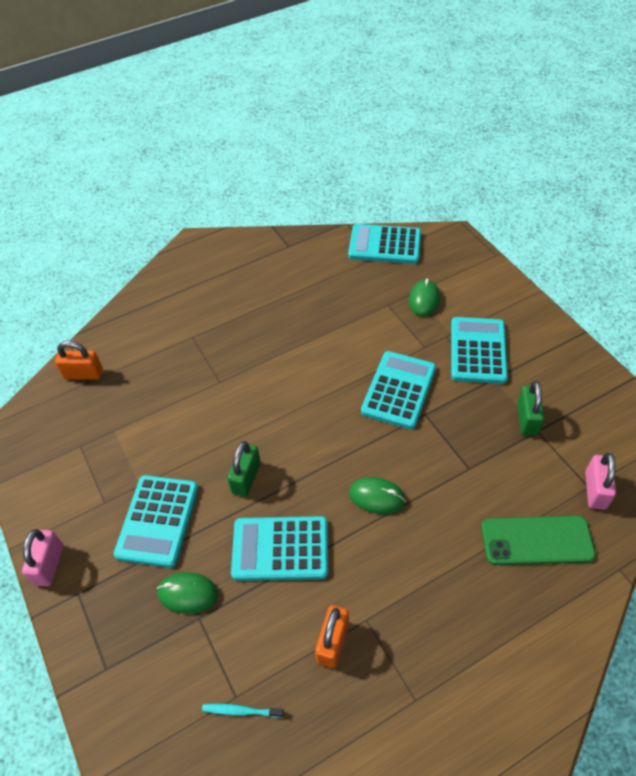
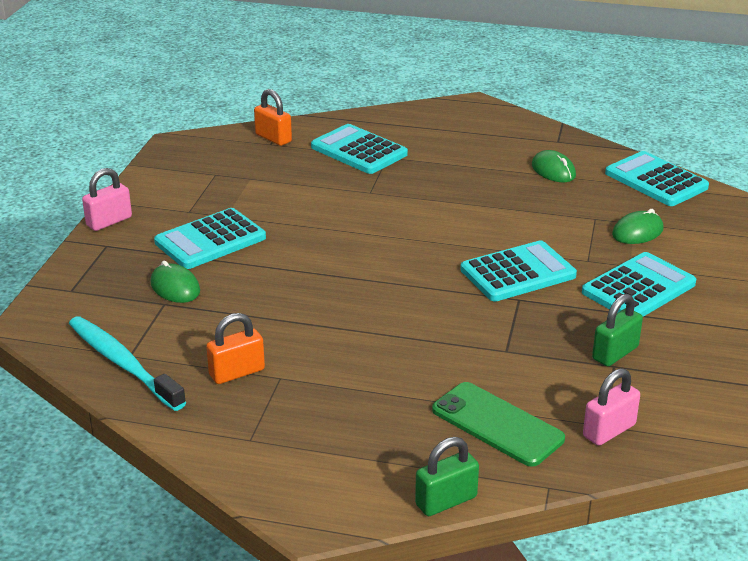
camera: 40 degrees right, 20 degrees down
(241, 711) = (123, 363): turquoise toothbrush -> turquoise toothbrush, size x2.25
(246, 478) = (308, 253): green padlock -> green padlock (446, 501)
(280, 549) = (274, 304): turquoise calculator -> turquoise calculator (359, 151)
(377, 497) = (396, 321): green mouse -> green mouse (553, 170)

